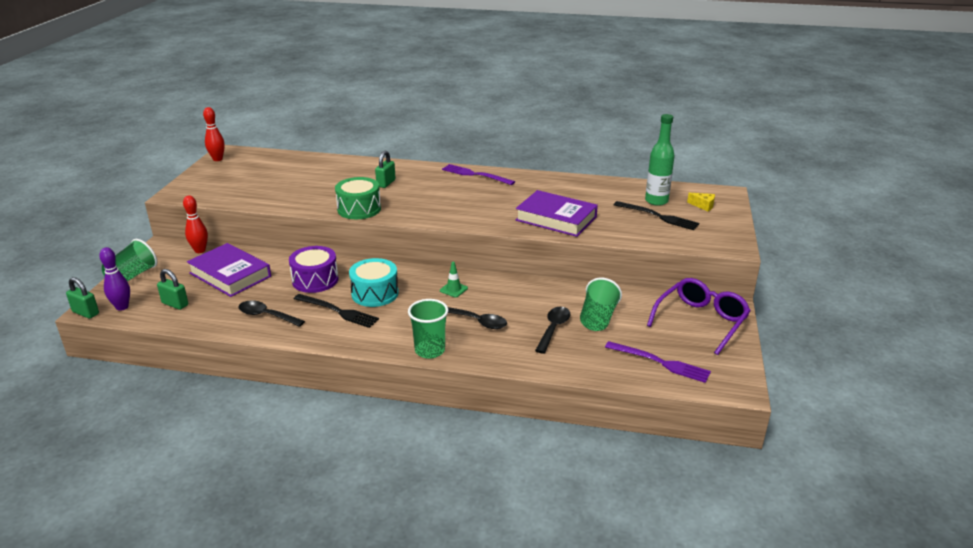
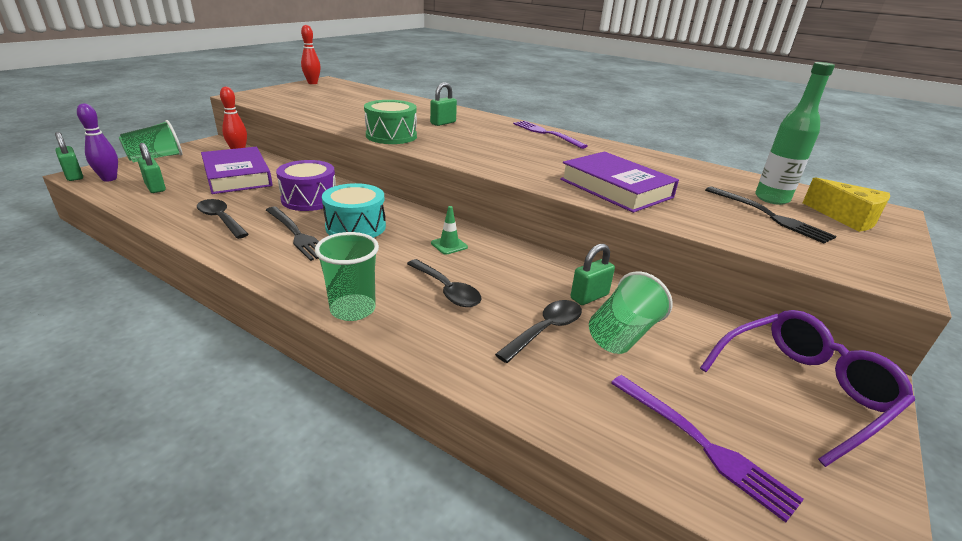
camera: 20 degrees right, 0 degrees up
(567, 300) = (589, 297): none -> green padlock
(703, 206) = (846, 218): yellow cheese -> yellow cheese, size x1.72

